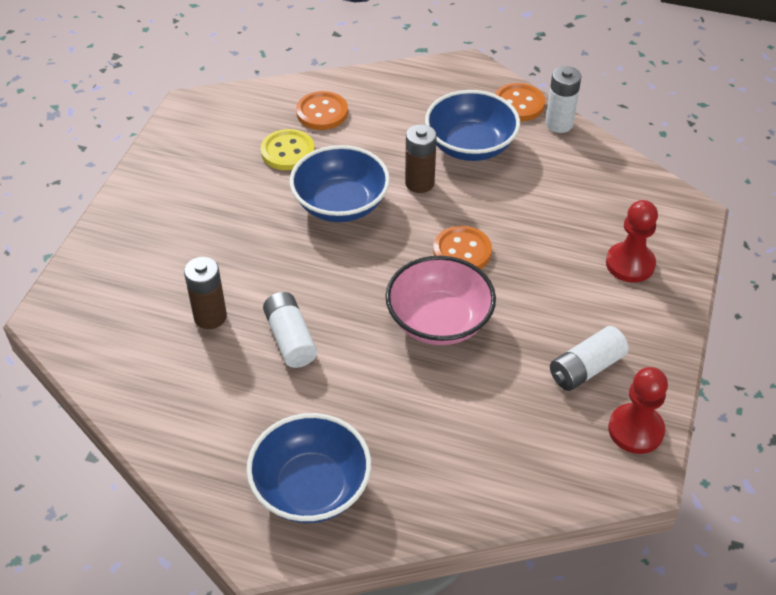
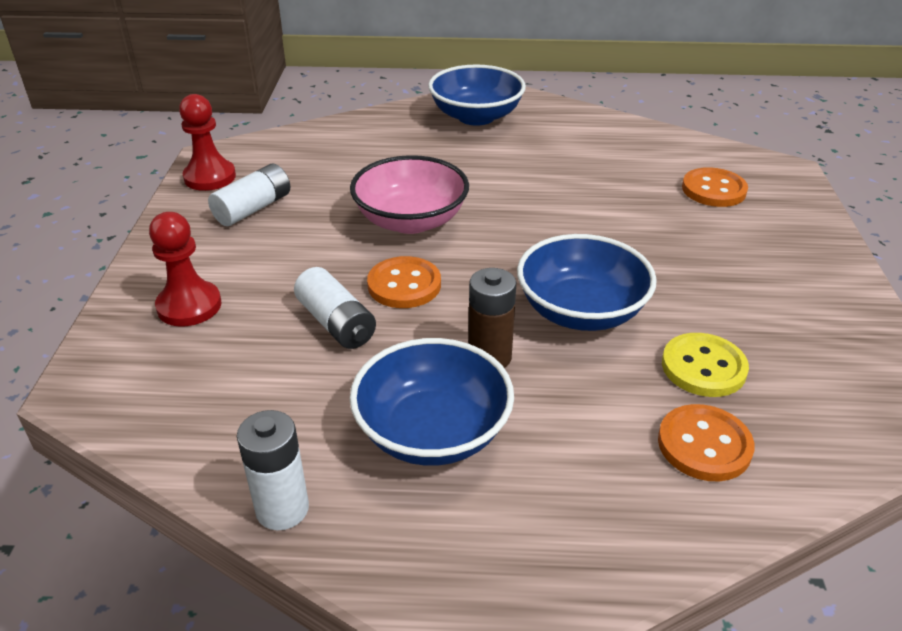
camera: 165 degrees right, 10 degrees down
(210, 317) = (640, 190): brown battery -> none
(290, 339) = (551, 187): white battery -> white battery (336, 323)
(518, 104) = (363, 540): orange button -> orange button (713, 190)

